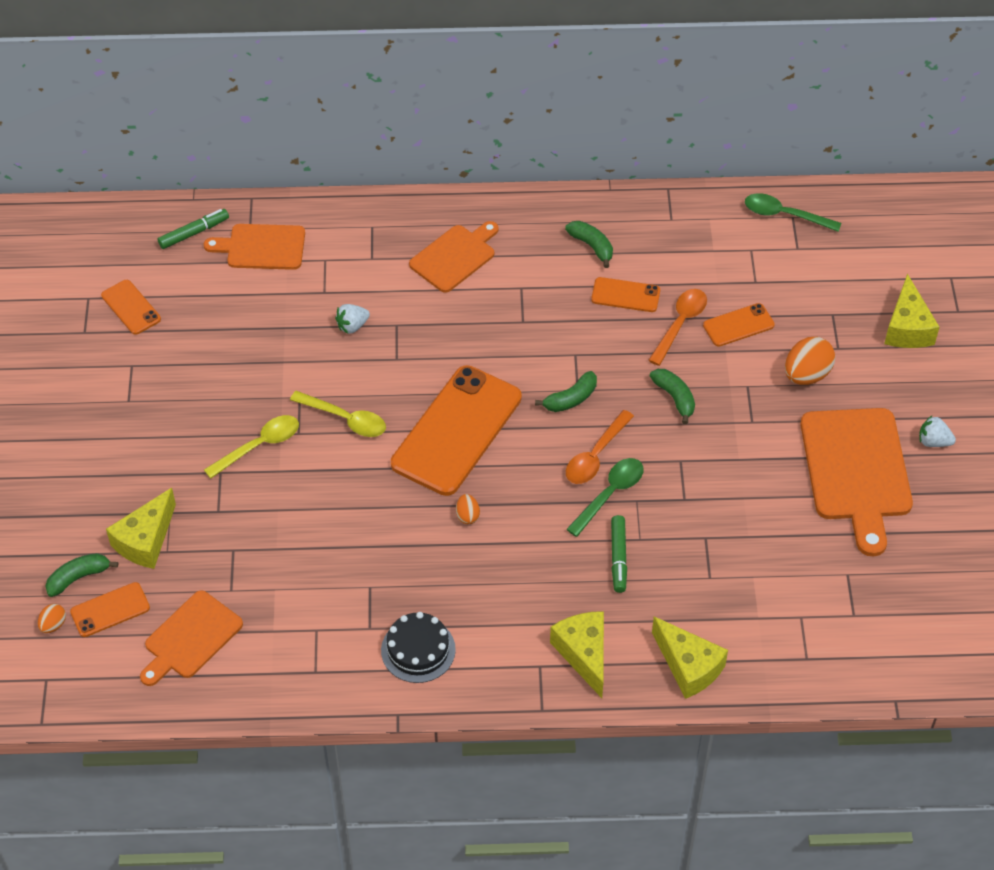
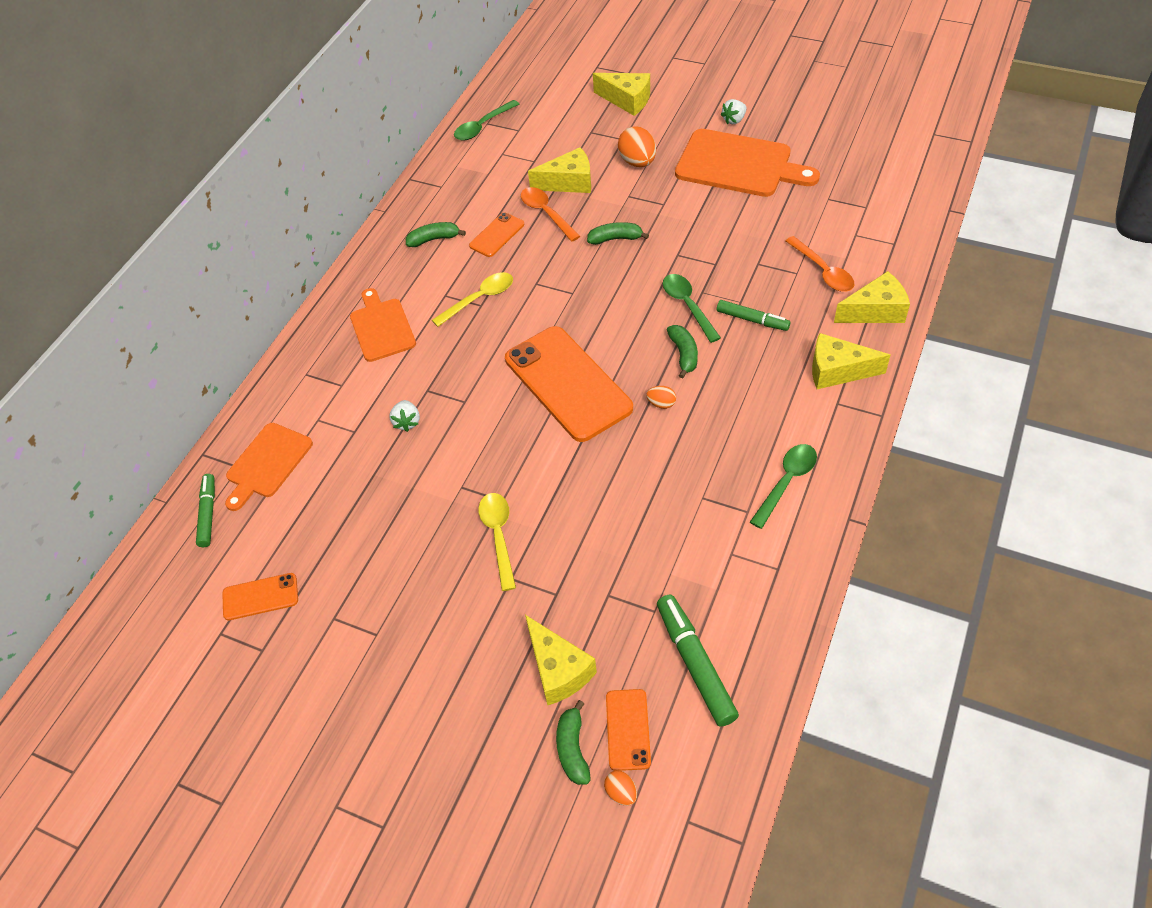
camera: 60 degrees left, 0 degrees up
(190, 638) = (695, 664): orange cutting board -> green marker
(345, 419) = (508, 459): yellow spoon -> yellow spoon (479, 299)
(418, 650) = (786, 482): black cake -> green spoon
(571, 399) = (579, 300): green banana -> green banana (683, 354)
(596, 455) = (644, 302): orange spoon -> orange spoon (823, 271)
(738, 325) = (569, 182): orange phone -> yellow cheese

